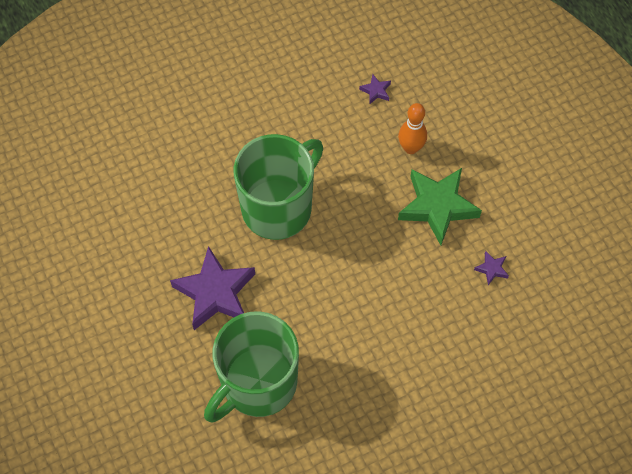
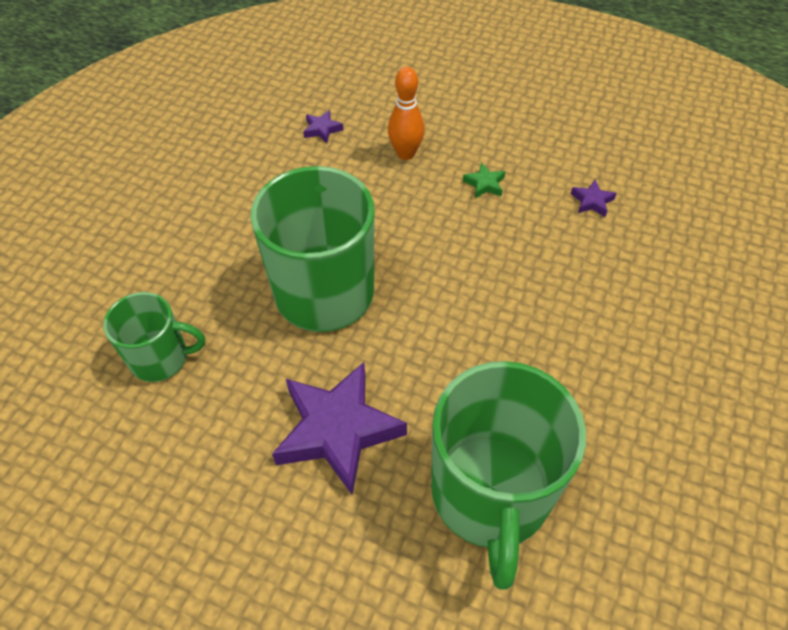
camera: 40 degrees left, 10 degrees down
(163, 184) = (161, 358): none -> green mug
(437, 207) = (484, 184): green star -> green star, size x0.41

